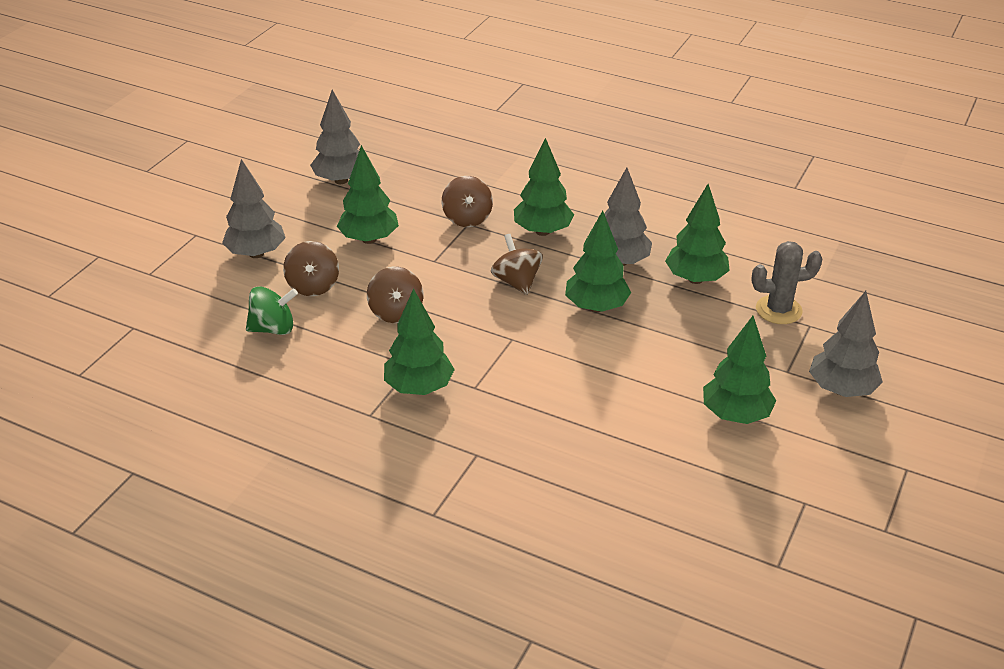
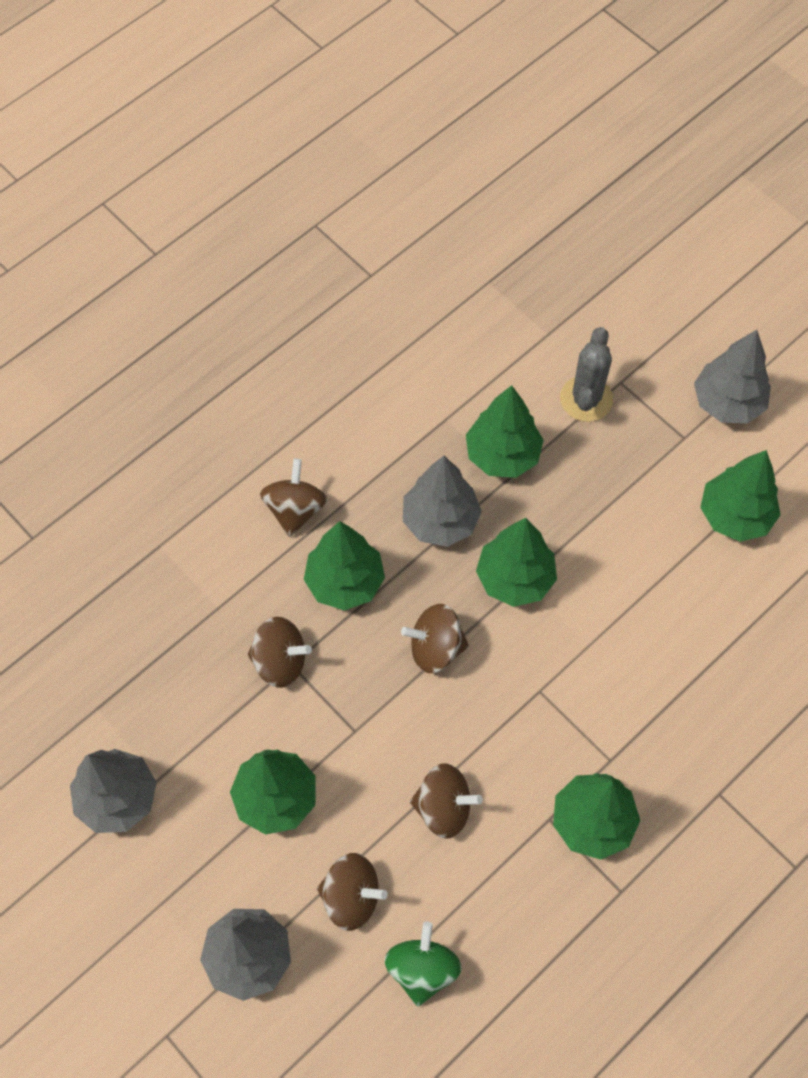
camera: 70 degrees left, 25 degrees up
(583, 198) = (295, 510): none -> brown spinning top

